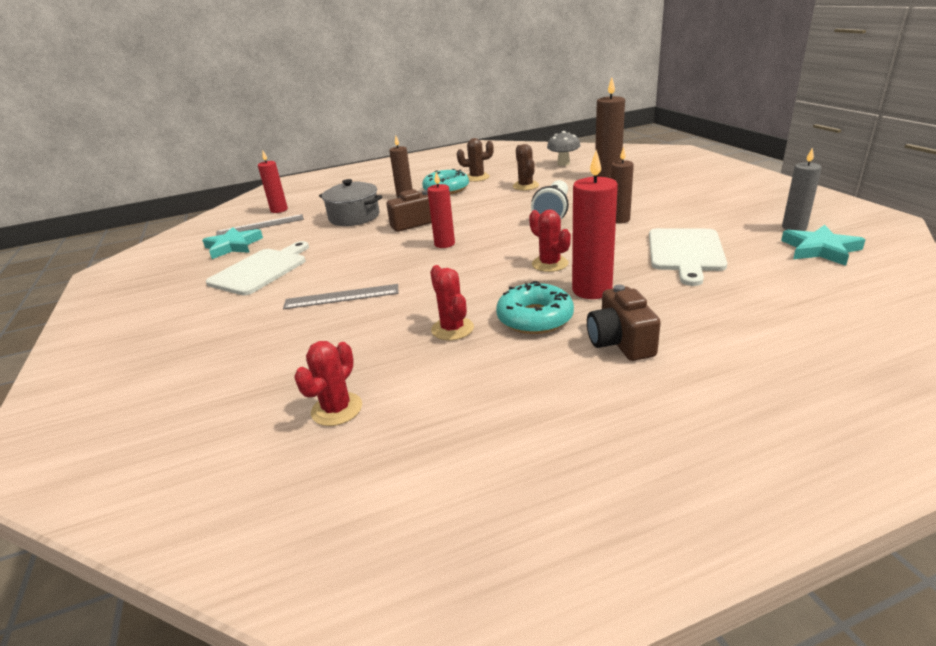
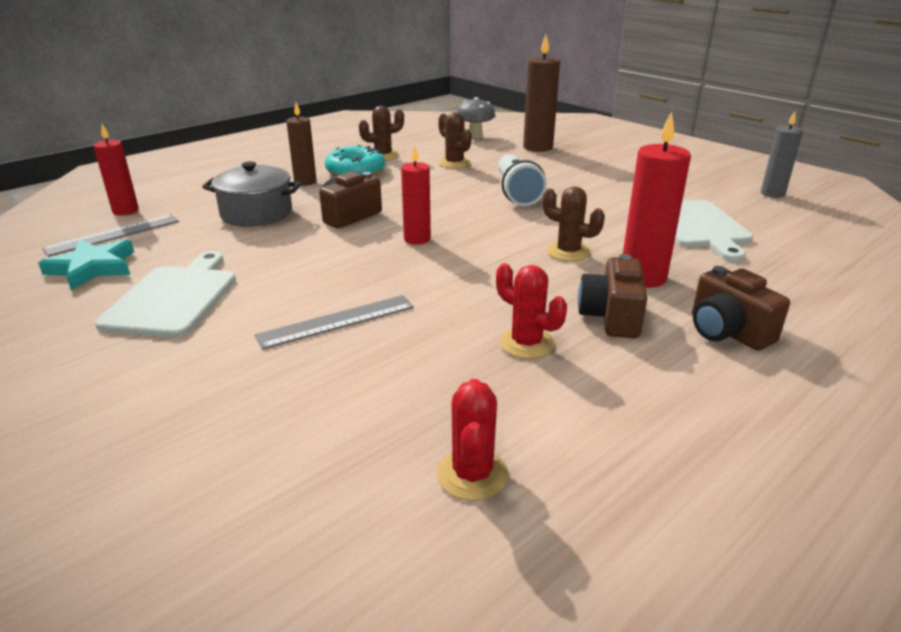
camera: 25 degrees left, 0 degrees up
(535, 318) = (611, 317): turquoise donut -> brown camera
(550, 264) = (568, 252): red cactus -> brown cactus
(619, 220) = (597, 196): brown candle -> none
(820, 249) = (815, 214): turquoise star -> none

